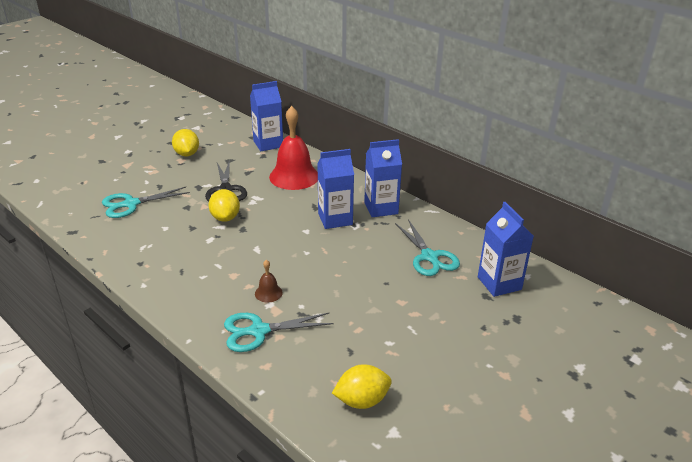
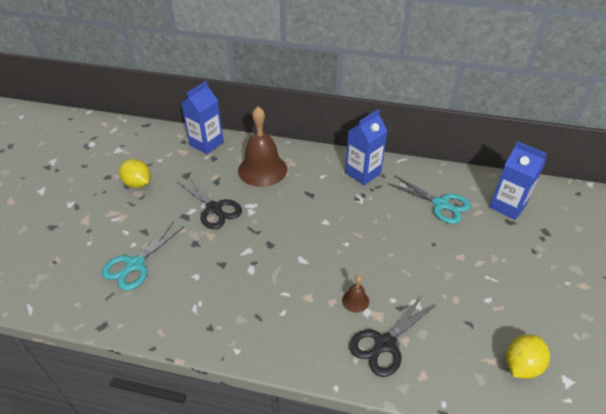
camera: 30 degrees left, 10 degrees up
(225, 218) = (243, 239): yellow lemon -> none
(258, 331) = (384, 344): turquoise scissors -> black scissors
(294, 176) = (262, 169): red bell -> brown bell
(335, 219) = (337, 199): blue carton -> none

